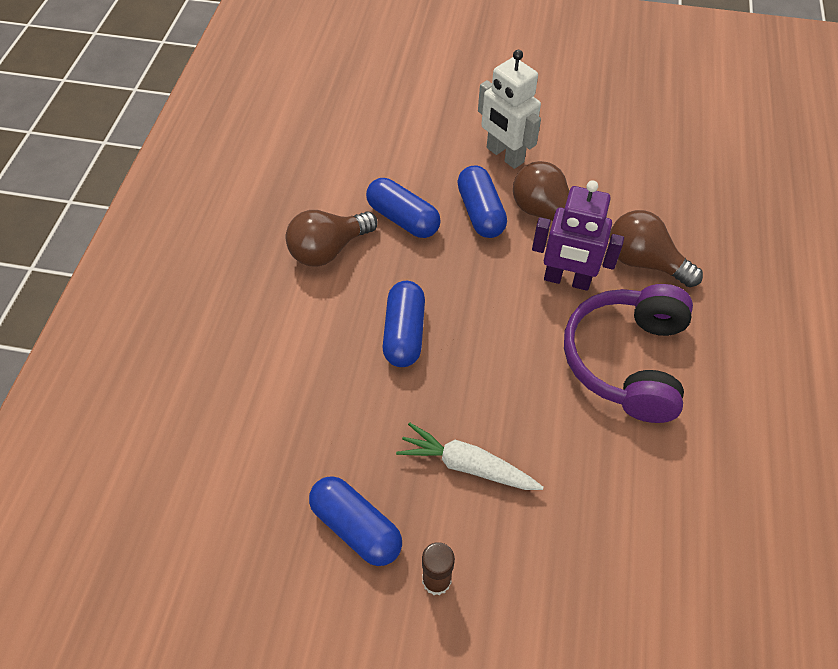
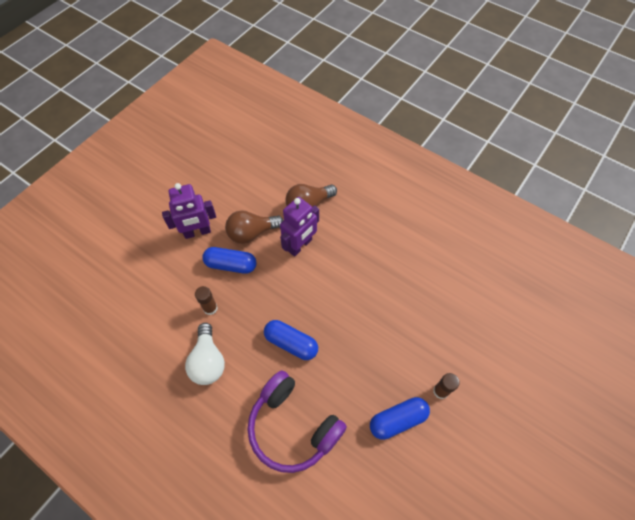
camera: 65 degrees left, 5 degrees up
(328, 249) = (208, 361): brown light bulb -> white light bulb
(403, 219) = (210, 308): blue capsule -> brown glue stick
(466, 465) = (385, 348): white carrot -> none
(504, 155) = (197, 232): white robot -> purple robot
(626, 361) = (361, 244): purple headphones -> purple headphones (293, 427)

